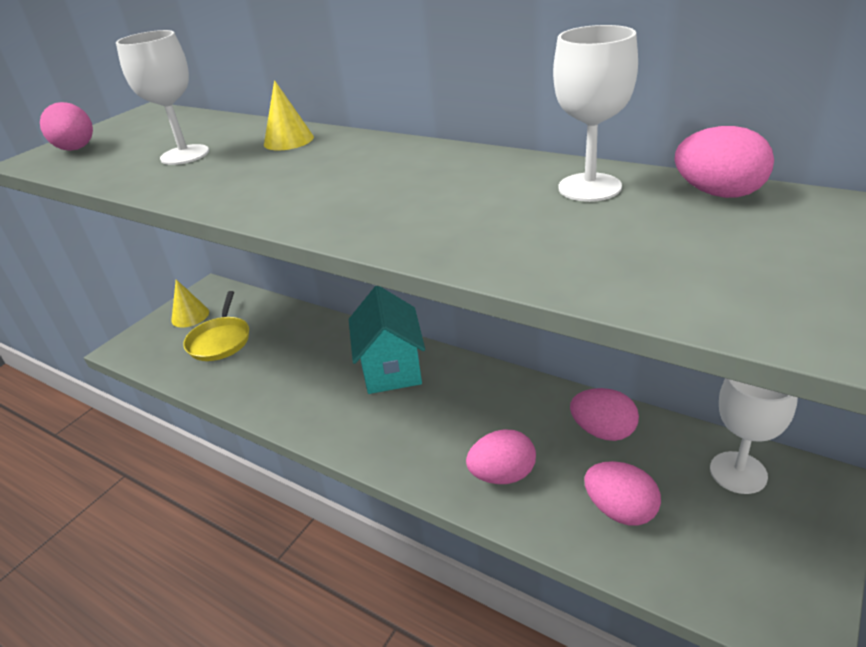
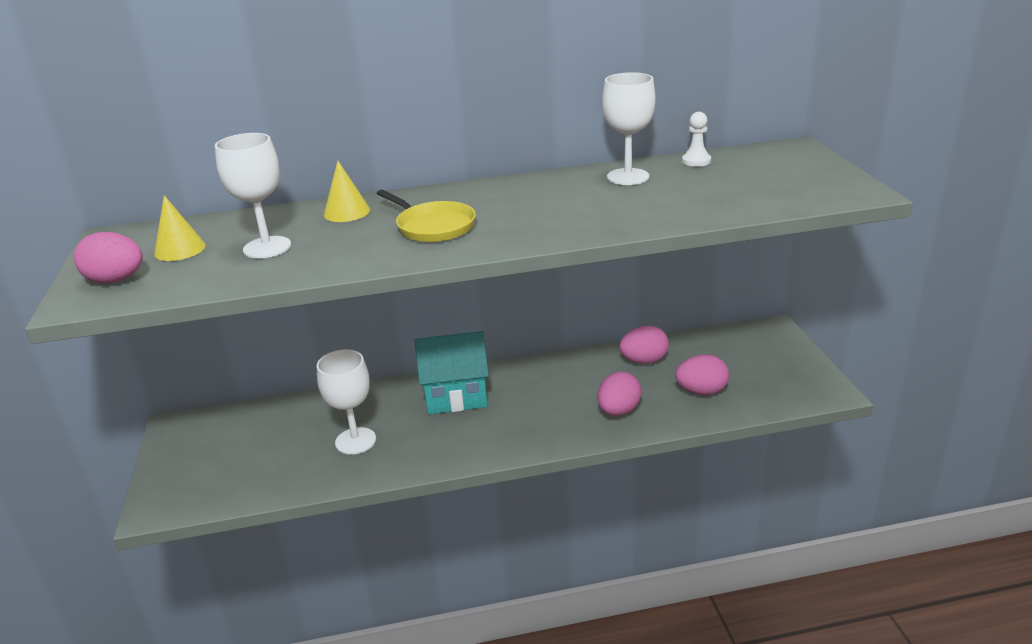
camera: 45 degrees left, 5 degrees down
(190, 316) = (191, 452): yellow cone -> yellow cone (180, 249)
(220, 341) = (262, 452): yellow pan -> yellow pan (433, 226)
(391, 369) = (456, 396): turquoise house -> turquoise house turned 45 degrees counterclockwise
(718, 193) = (696, 161): pink egg -> white pawn
(738, 472) = (733, 344): white goblet -> white goblet (355, 441)

